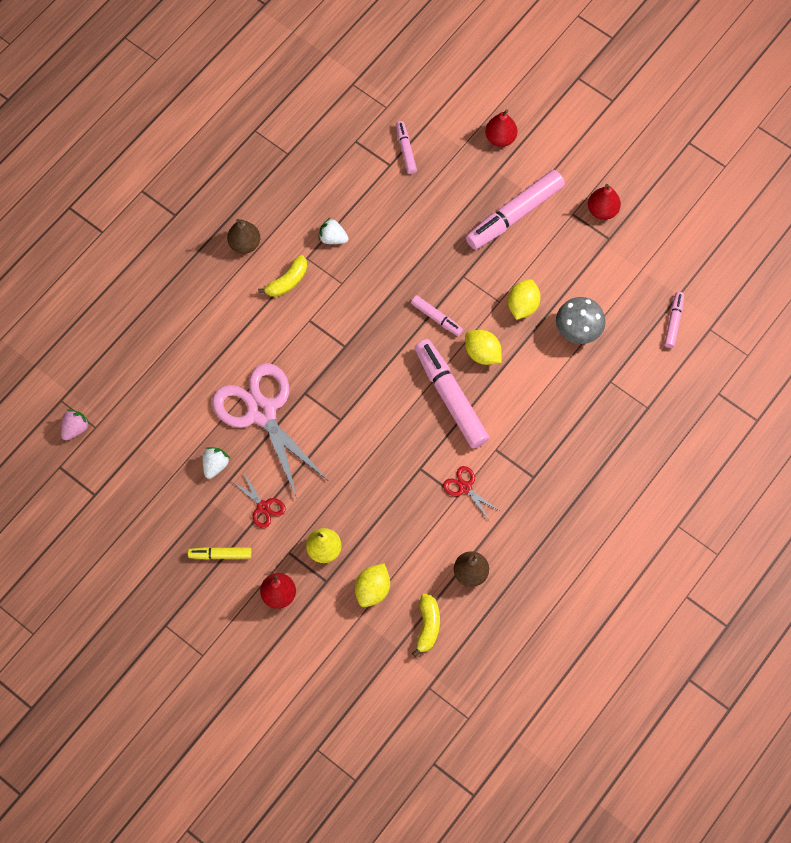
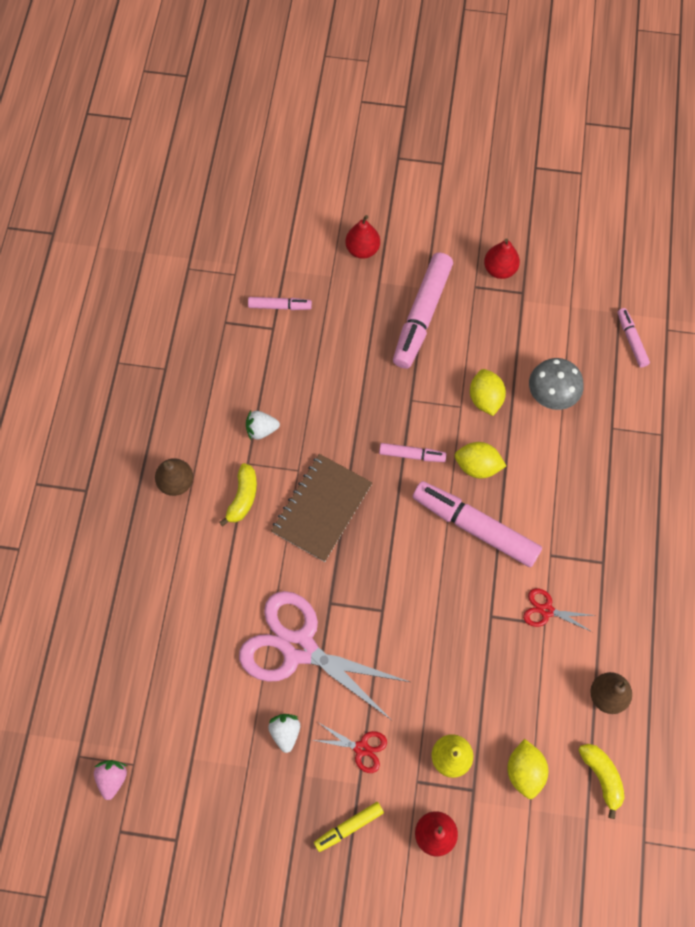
camera: 30 degrees left, 0 degrees up
(342, 321) = (322, 508): none -> brown notebook
(405, 150) = (279, 306): pink marker -> pink marker turned 135 degrees clockwise

